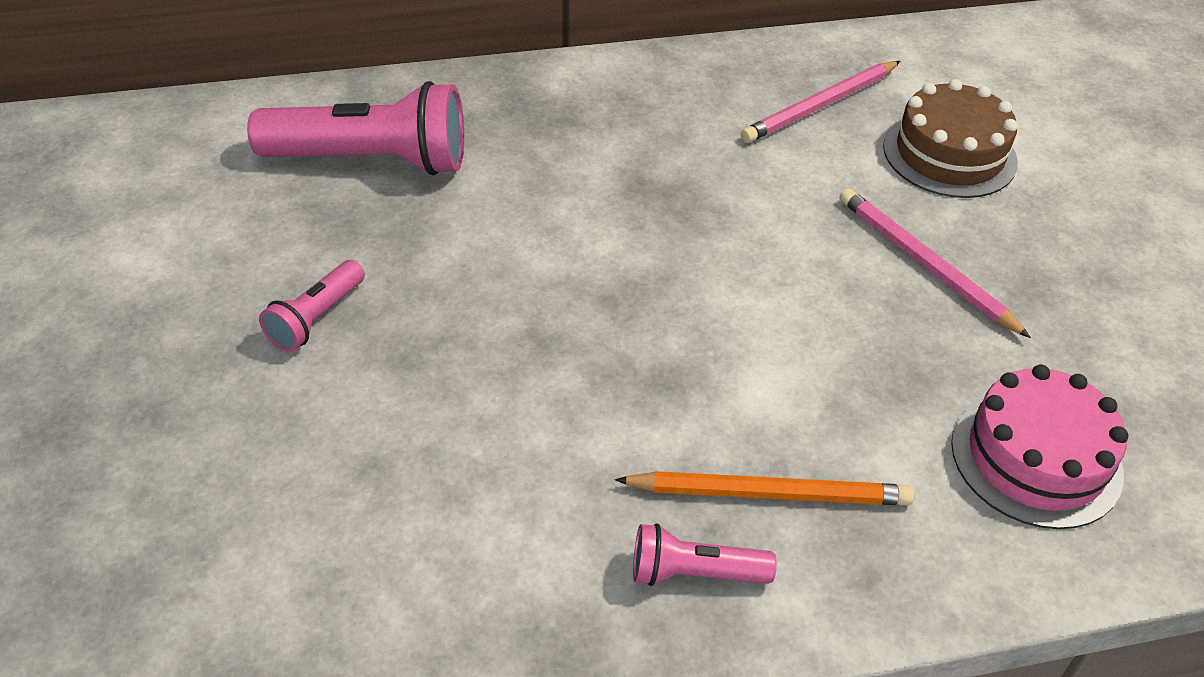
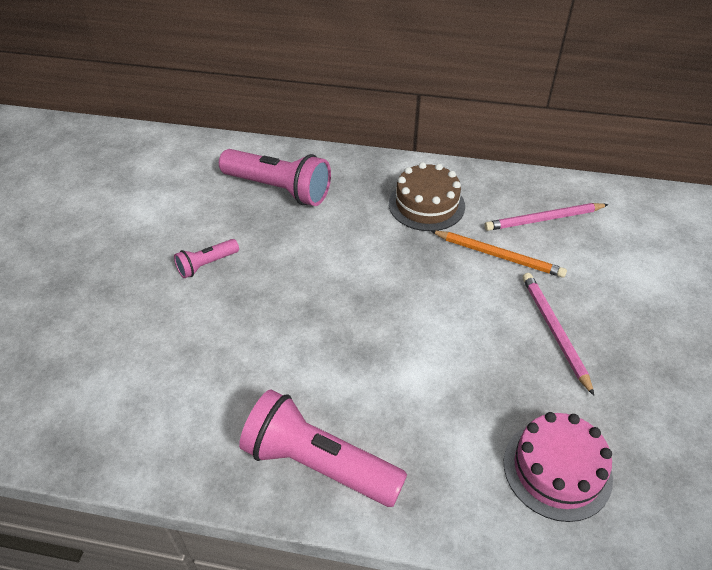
camera: 25 degrees right, 0 degrees up
(694, 573) = (318, 464): pink flashlight -> pink flashlight, size x1.99
(769, 493) = (384, 434): orange pencil -> orange pencil (498, 255)
(949, 154) = (609, 268): brown cake -> brown cake (426, 205)

